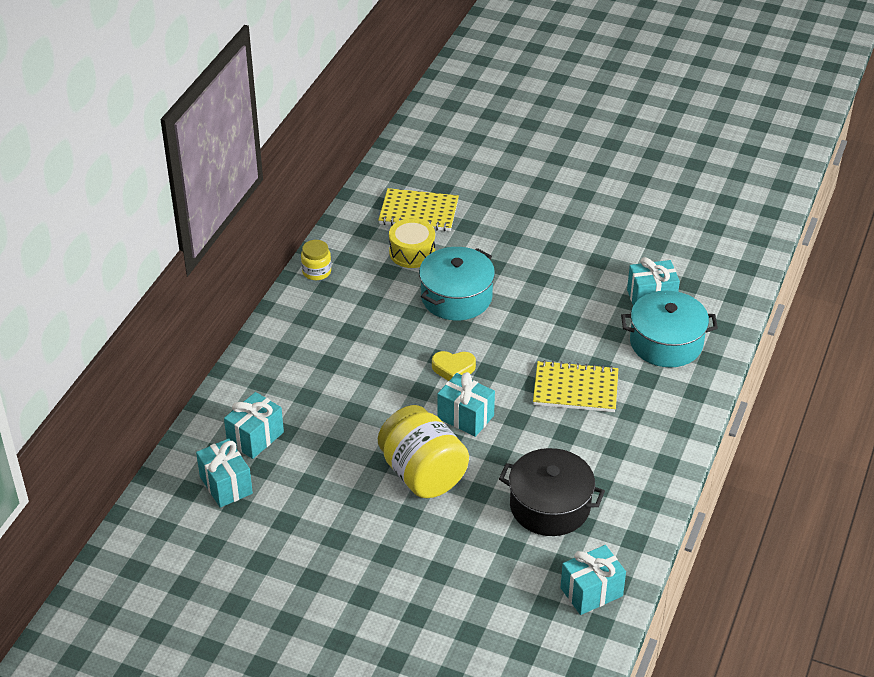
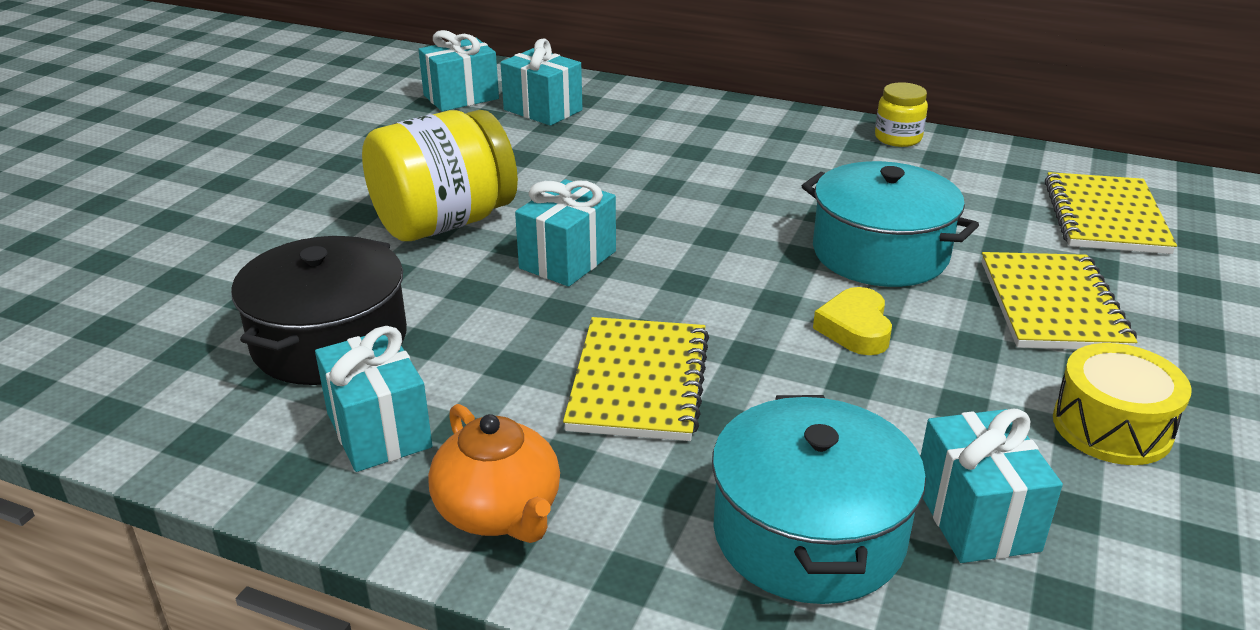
camera: 90 degrees right, 10 degrees down
(412, 252) = (986, 211): yellow drum -> yellow drum (1112, 427)
(453, 369) = (688, 249): yellow heart -> yellow heart (855, 329)
(504, 248) = (1052, 305): none -> yellow notebook
(591, 592) = (102, 381): turquoise gift -> turquoise gift (378, 430)
(666, 431) = (499, 512): none -> orange teapot

